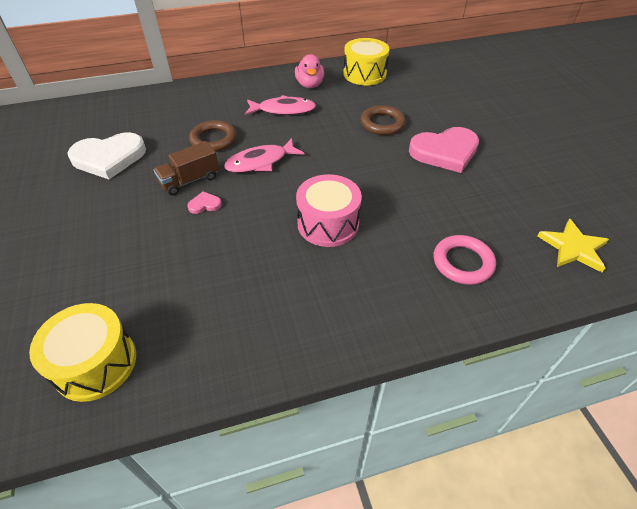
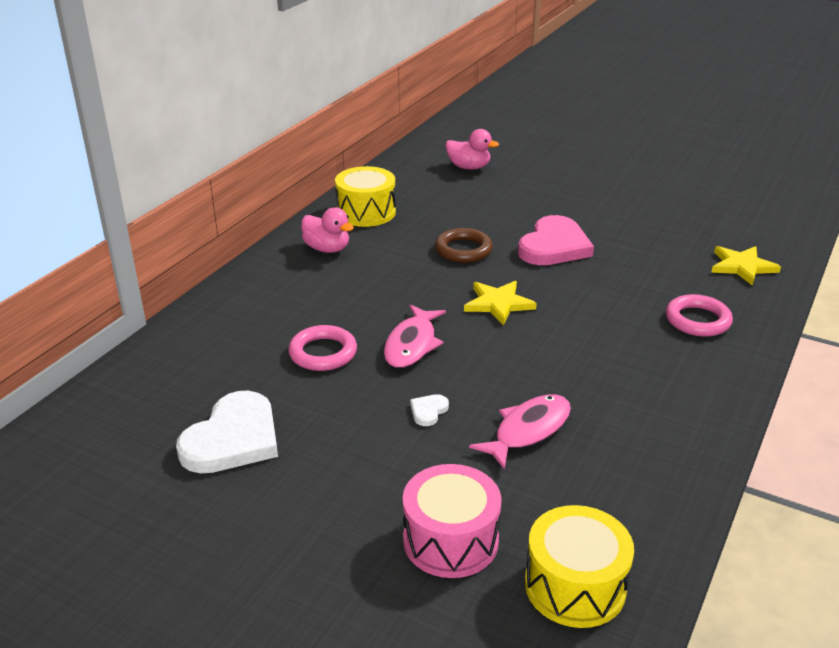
camera: 45 degrees left, 15 degrees down
(190, 180) = (372, 401): brown truck -> none
(204, 204) = (428, 411): pink heart -> white heart
(213, 140) = (323, 353): brown ring -> pink ring
(283, 110) = (345, 286): pink fish -> pink fish (528, 430)
(328, 224) = (562, 356): pink drum -> pink drum (450, 540)
(346, 168) = (498, 304): none -> yellow star
(474, 74) = (469, 167): none -> pink duck

